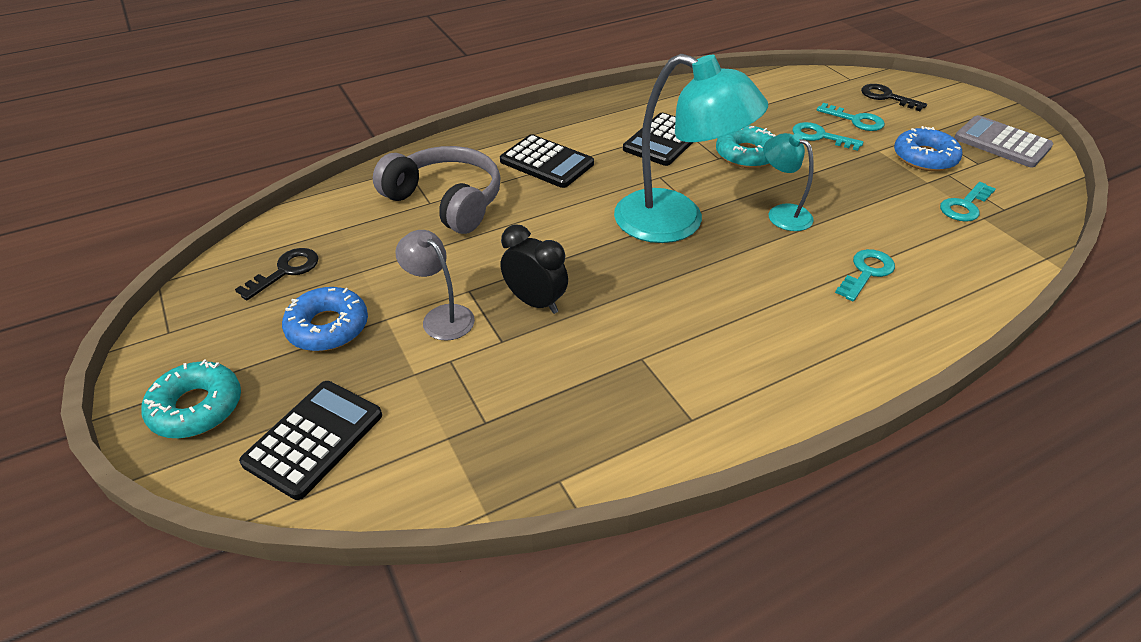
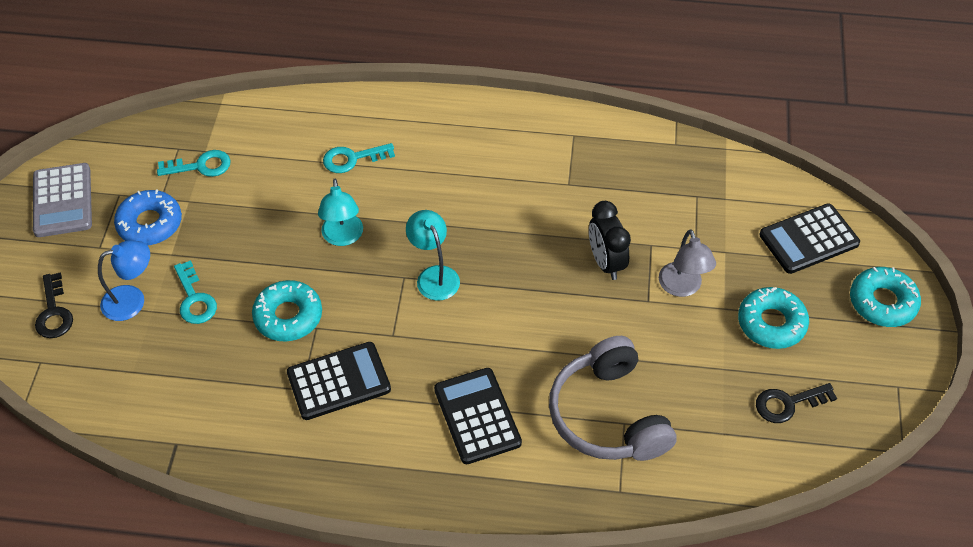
camera: 145 degrees left, 10 degrees up
(328, 327) = (771, 323): blue donut -> turquoise donut
(676, 222) = (434, 276): turquoise lamp -> turquoise lamp, size x0.50
(855, 120) = (132, 300): turquoise key -> blue lamp

